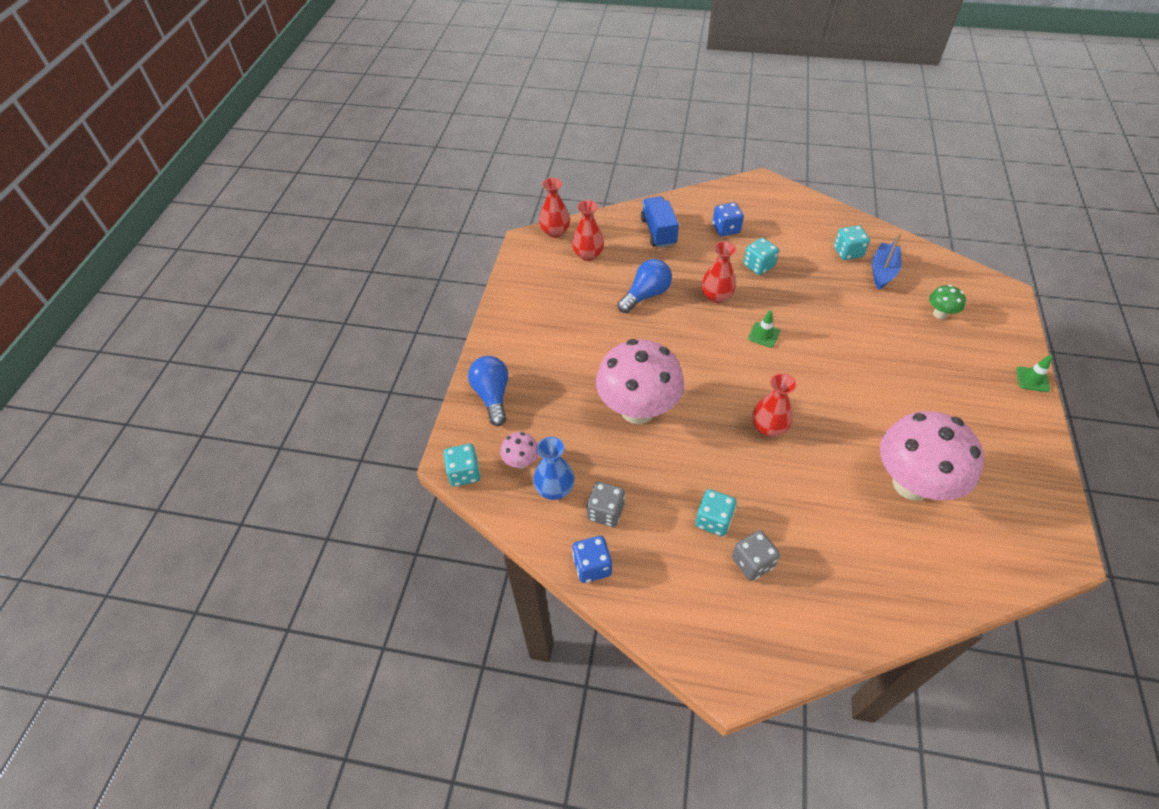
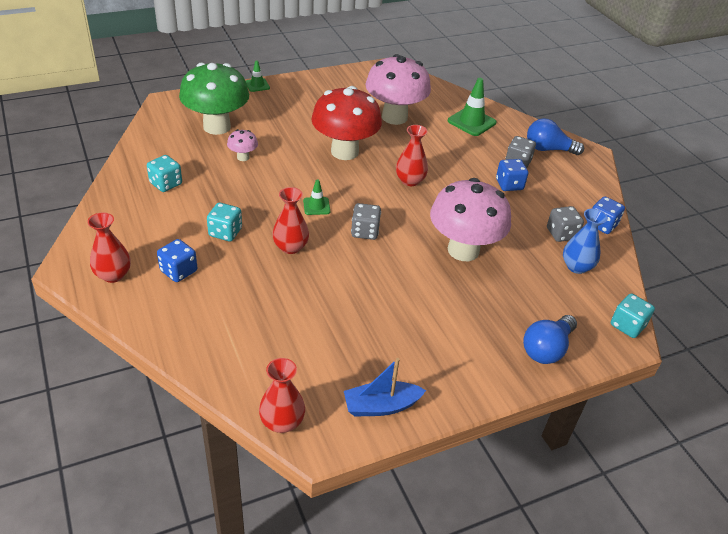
camera: 130 degrees left, 10 degrees down
(521, 462) = (579, 296): pink mushroom -> pink mushroom (243, 157)
(588, 254) = (301, 368): red vase -> red vase (113, 275)
(646, 295) = (327, 295): blue light bulb -> blue light bulb (548, 149)
(658, 232) = (218, 323): blue truck -> none
(707, 352) = (365, 232): none -> grey dice
(713, 520) = (509, 185): turquoise dice -> blue dice
(849, 397) = (344, 152): none -> red mushroom
(870, 571) = (471, 122): none -> green traffic cone
(882, 271) = (181, 160): blue boat -> blue boat (381, 406)
(940, 314) = (217, 127): green mushroom -> green mushroom, size x2.31

